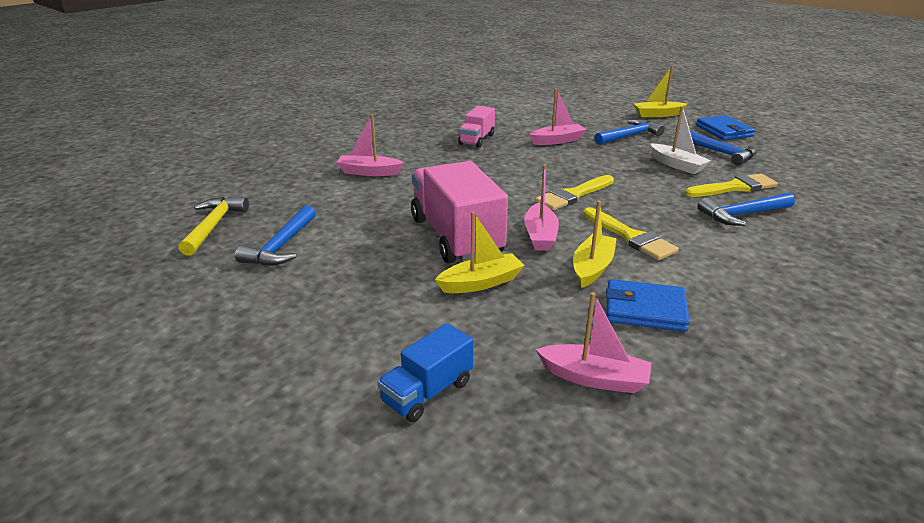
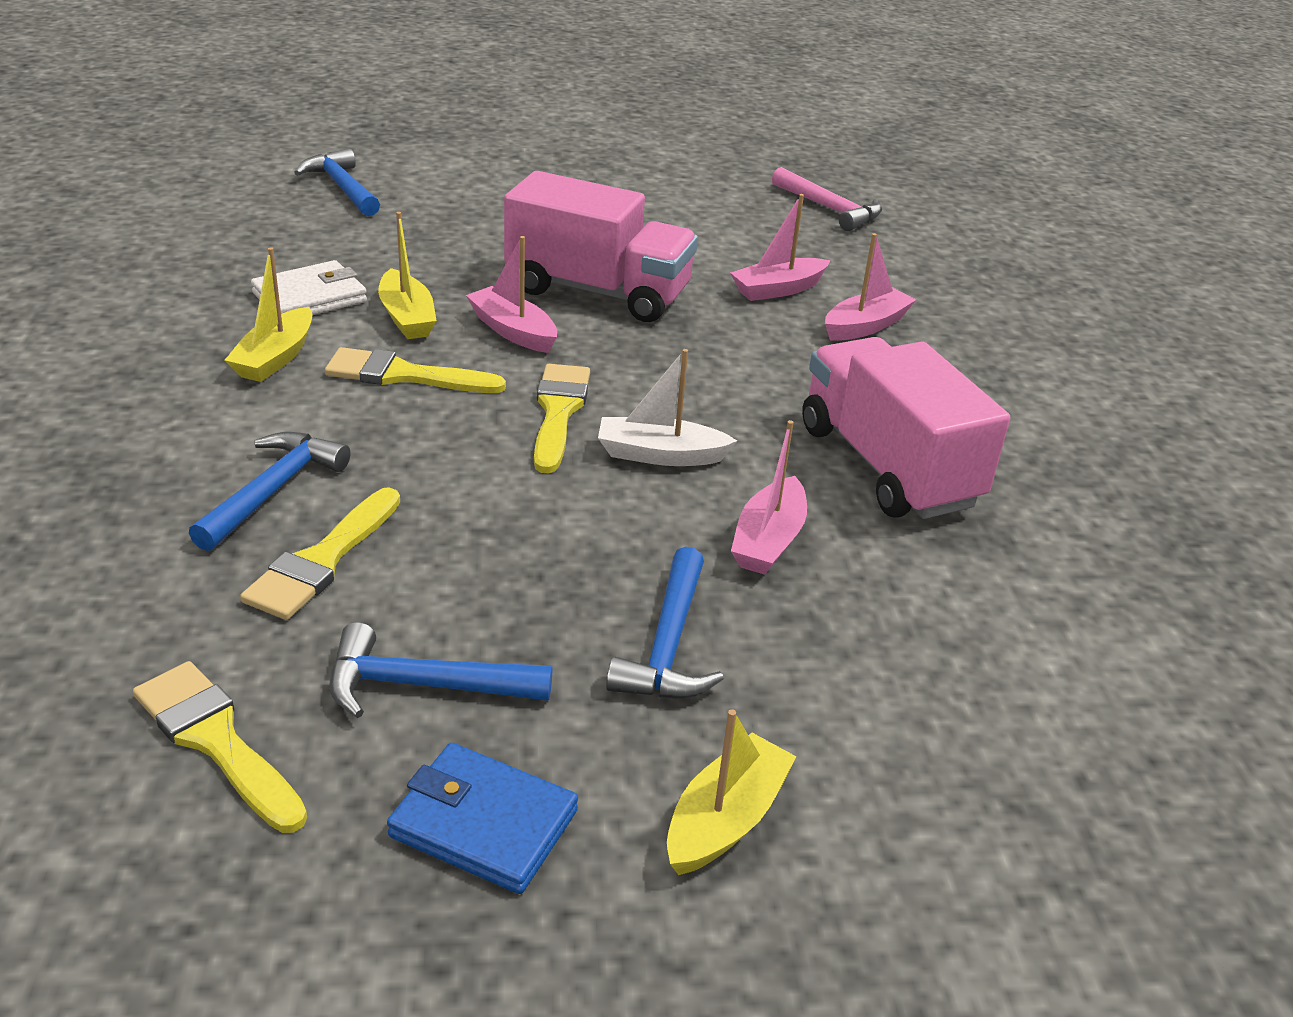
camera: 130 degrees right, 5 degrees up
(213, 226) = (830, 209): yellow hammer -> pink hammer
(281, 246) = (729, 218): blue hammer -> blue hammer (342, 187)
(427, 392) = (420, 187): blue truck -> none
(476, 139) = (887, 466): pink truck -> pink truck, size x1.91
(481, 283) = (496, 260): yellow boat -> yellow boat (275, 358)
(594, 378) = (307, 234): pink boat -> pink boat (778, 289)
(645, 309) = (310, 297): blue wallet -> white wallet
(677, 165) = (476, 579): white boat -> white boat (660, 455)
(799, 163) = (216, 740): none -> yellow brush

